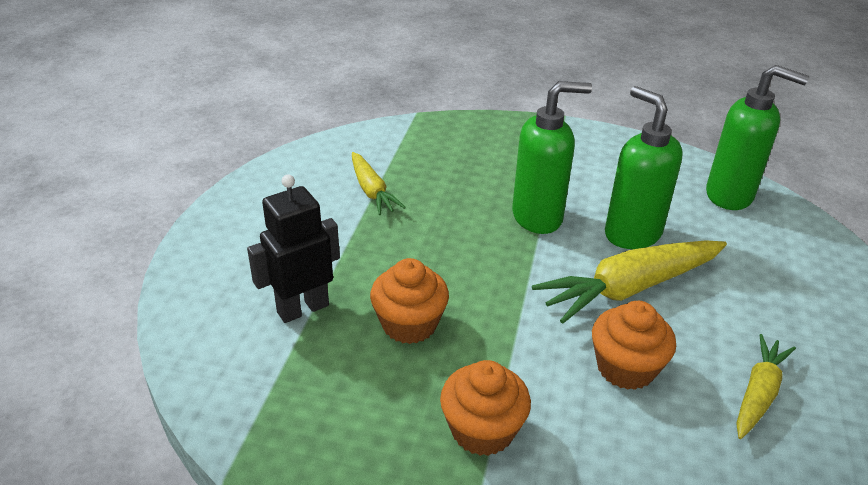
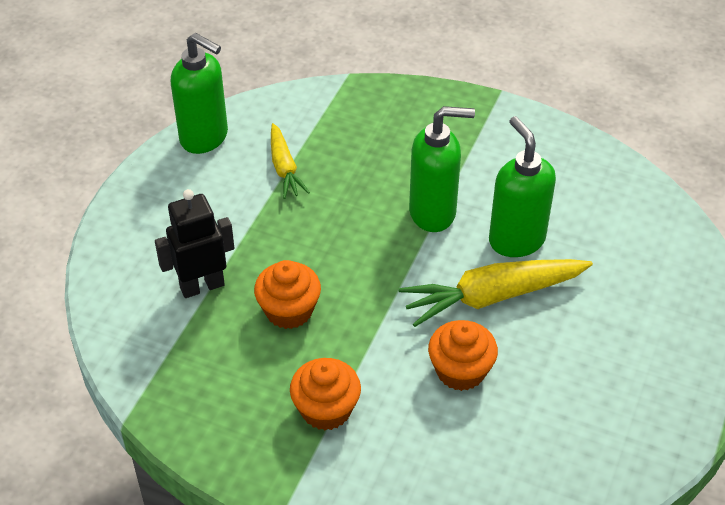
camera: 10 degrees right, 10 degrees up
(730, 196) = (631, 206): green soap dispenser -> green soap dispenser (205, 138)
(758, 393) = (564, 406): yellow carrot -> none

